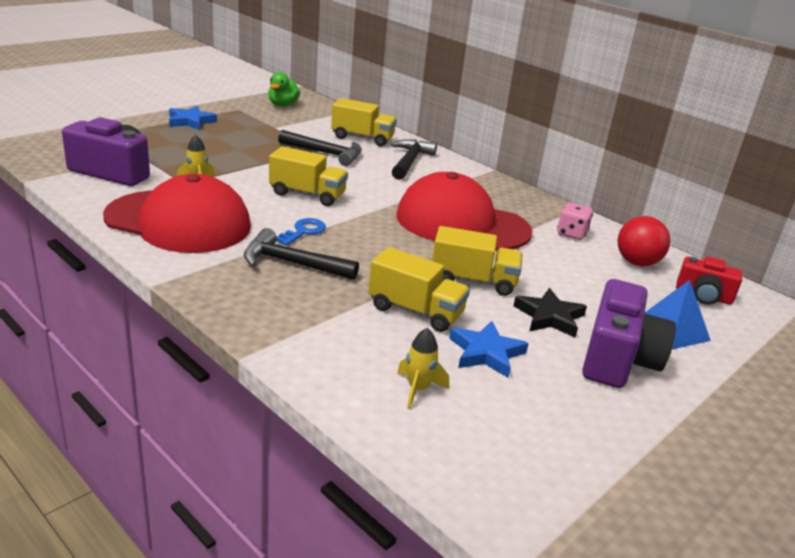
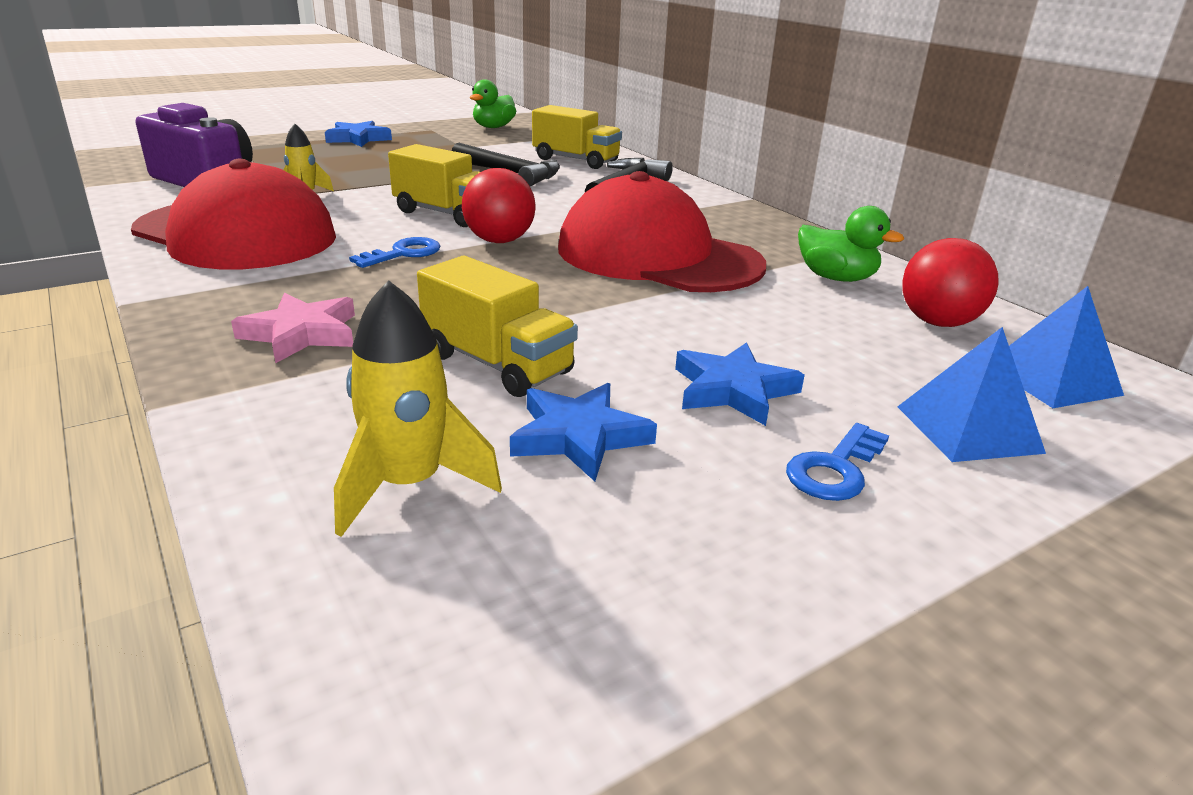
camera: 15 degrees right, 0 degrees up
(287, 299) = (302, 334): none -> pink star
(292, 263) = (352, 289): black hammer -> none
(357, 216) = (499, 241): none -> red ball
(418, 389) = (409, 485): yellow rocket -> yellow rocket, size x1.56
(473, 281) = (626, 330): yellow truck -> none
(549, 317) = (733, 390): black star -> blue star
(571, 234) = (836, 278): pink dice -> green duck
(618, 359) = (835, 469): purple camera -> blue key
(703, 296) = (1052, 379): red camera -> blue pyramid

